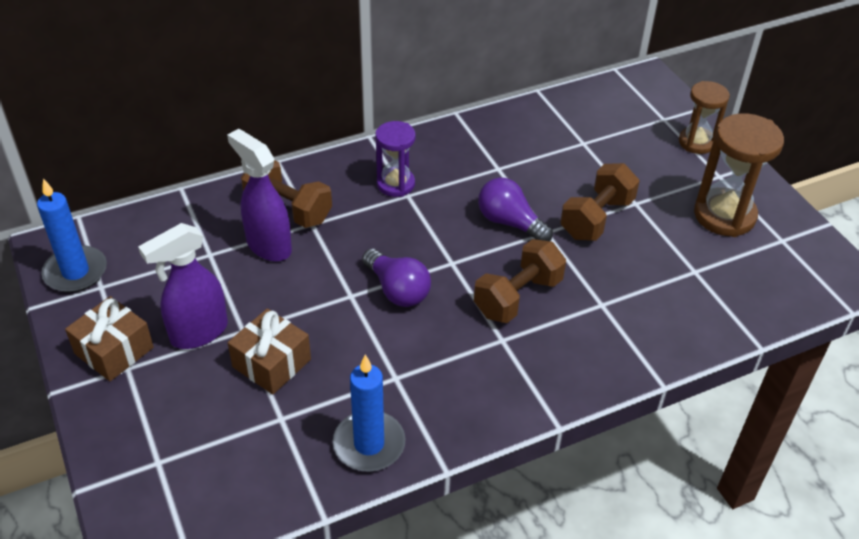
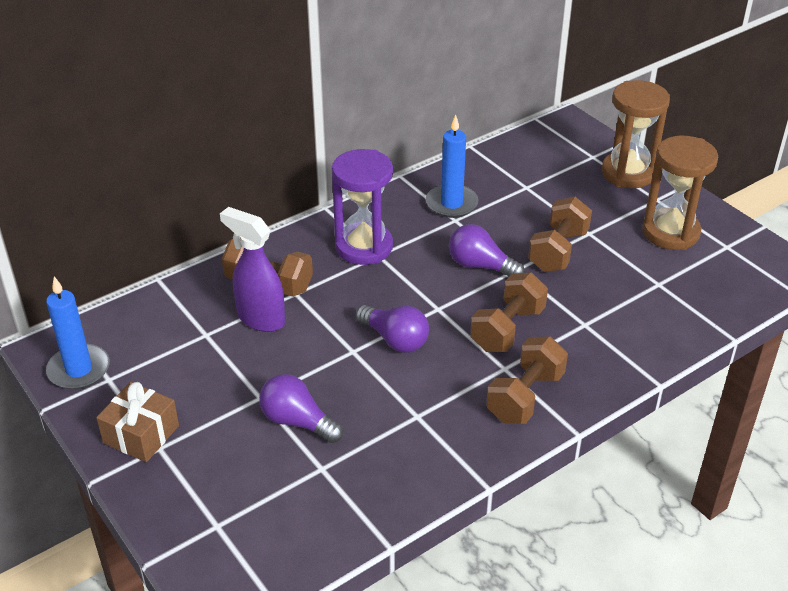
camera: 10 degrees left, 5 degrees down
(198, 333) = (218, 406): purple spray bottle -> none
(271, 363) = (297, 421): brown gift -> purple light bulb
(369, 444) = (411, 477): blue candle -> blue candle (451, 204)
(395, 184) = (364, 247): purple hourglass -> purple hourglass, size x1.57
(514, 375) = (525, 397): none -> brown dumbbell
(696, 142) = (628, 173): brown hourglass -> brown hourglass, size x1.57

